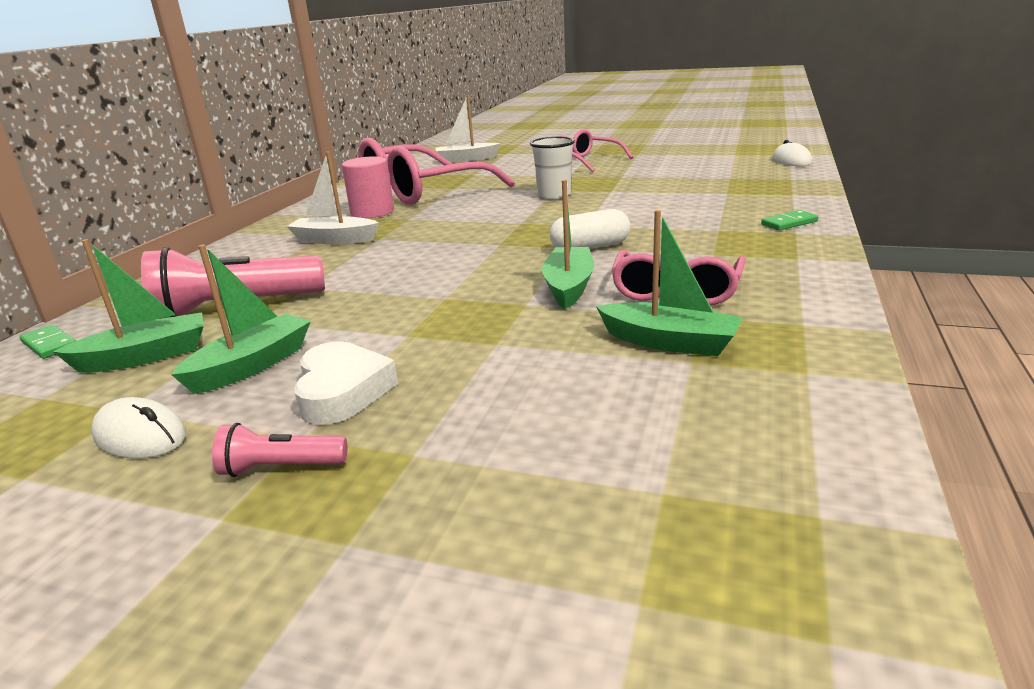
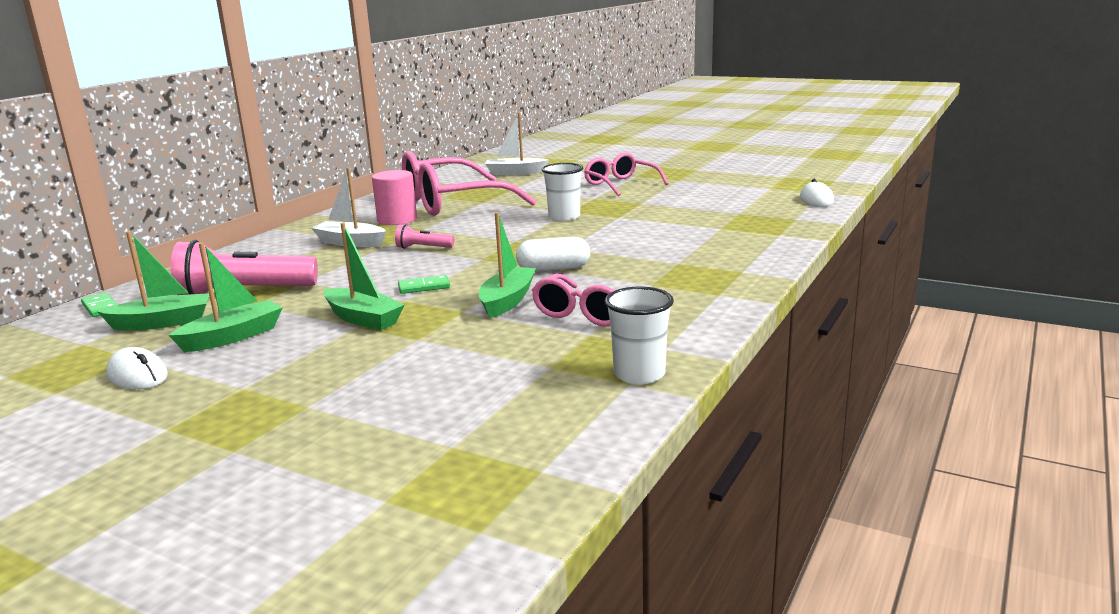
camera: 10 degrees right, 5 degrees down
(280, 468) = (217, 404): pink flashlight -> pink flashlight (423, 248)
(342, 391) = (285, 361): white heart -> none
(669, 342) = (546, 351): green boat -> green boat (363, 319)
(789, 223) = (745, 262): green domino -> green domino (424, 287)
(808, 359) = (639, 374): none -> white cup

